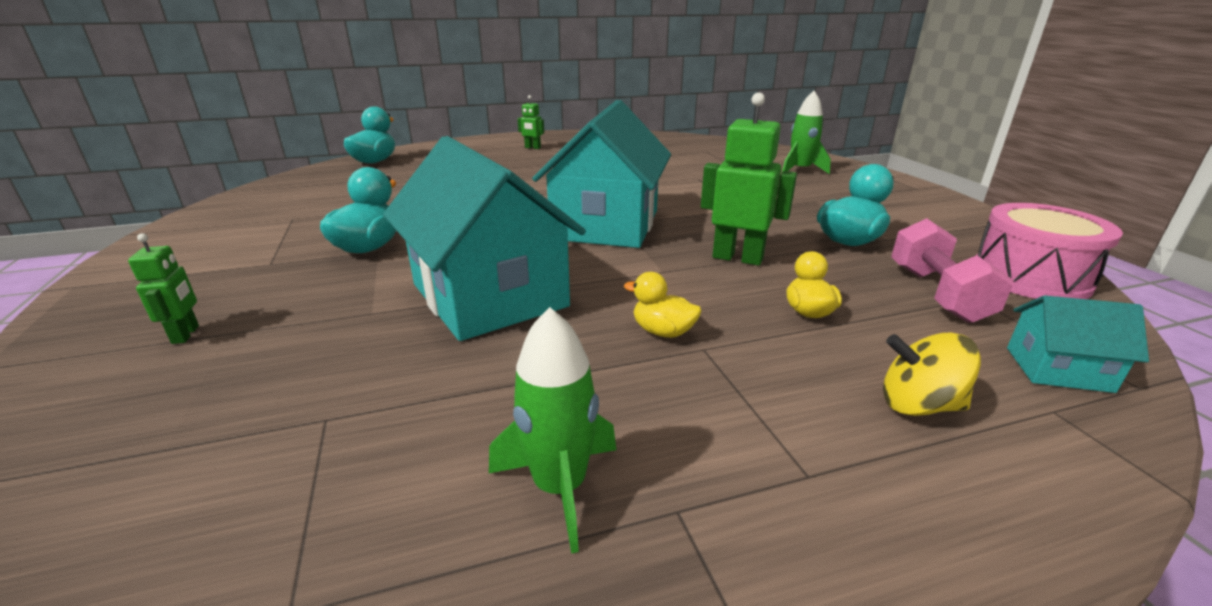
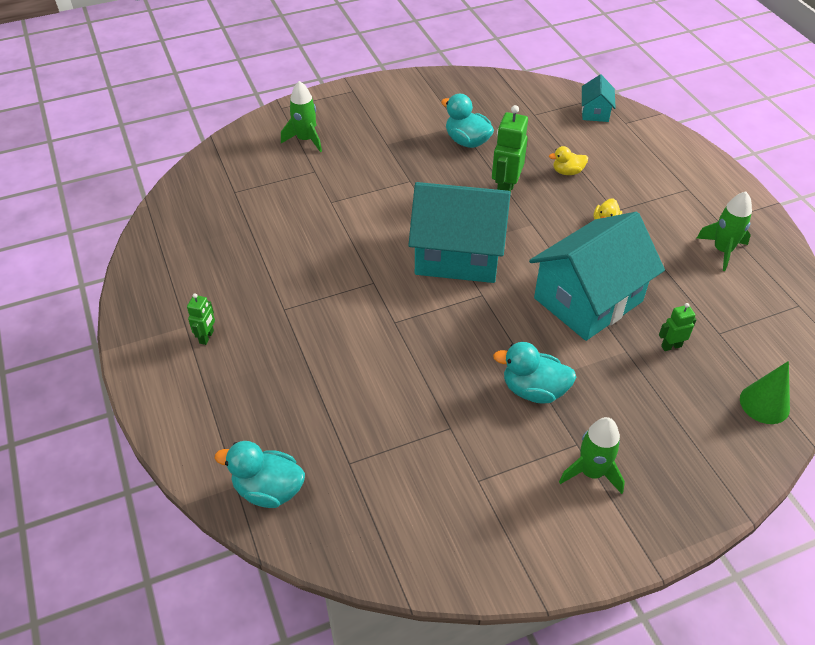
camera: 95 degrees left, 20 degrees up
(117, 440) = (764, 403): none -> green cone
(186, 334) = (681, 434): green robot -> green robot (671, 346)
(224, 267) = (591, 472): none -> green rocket
(918, 405) = (635, 154): yellow spinning top -> none
(937, 293) = (533, 125): pink dumbbell -> none
(1030, 277) = (504, 90): pink drum -> none

